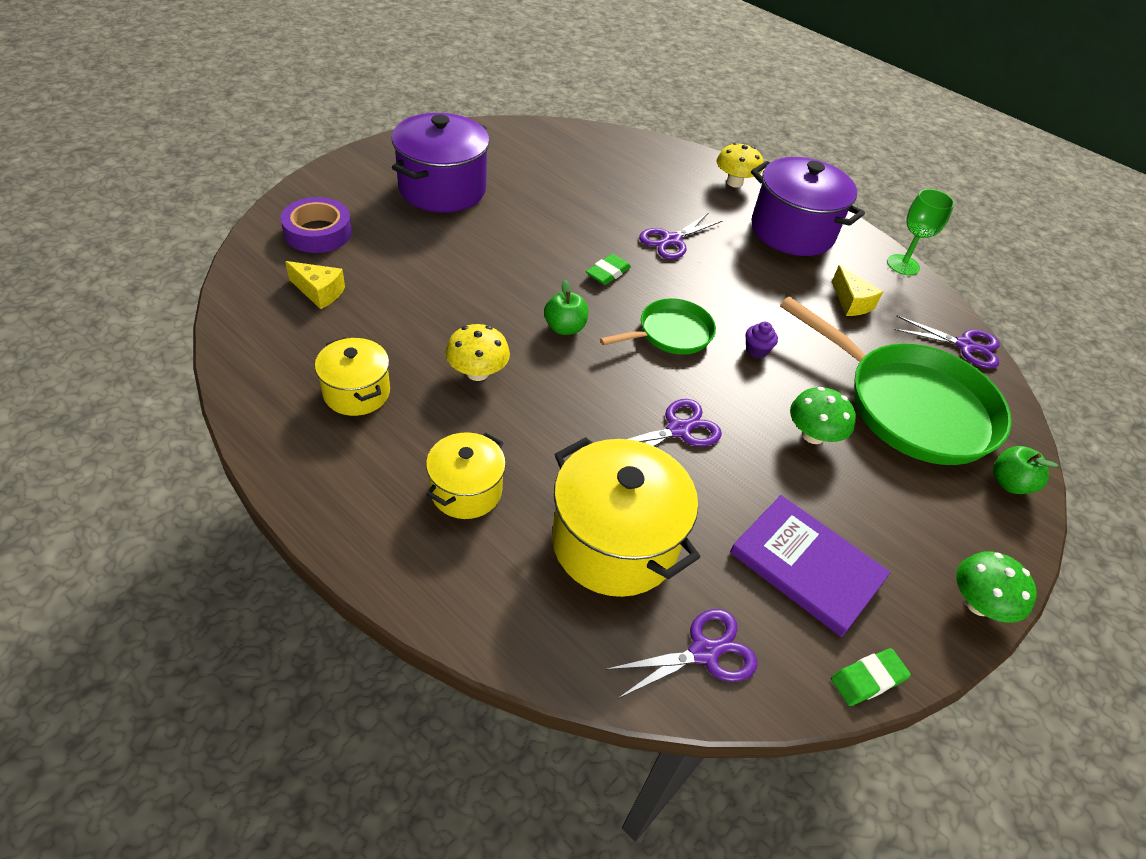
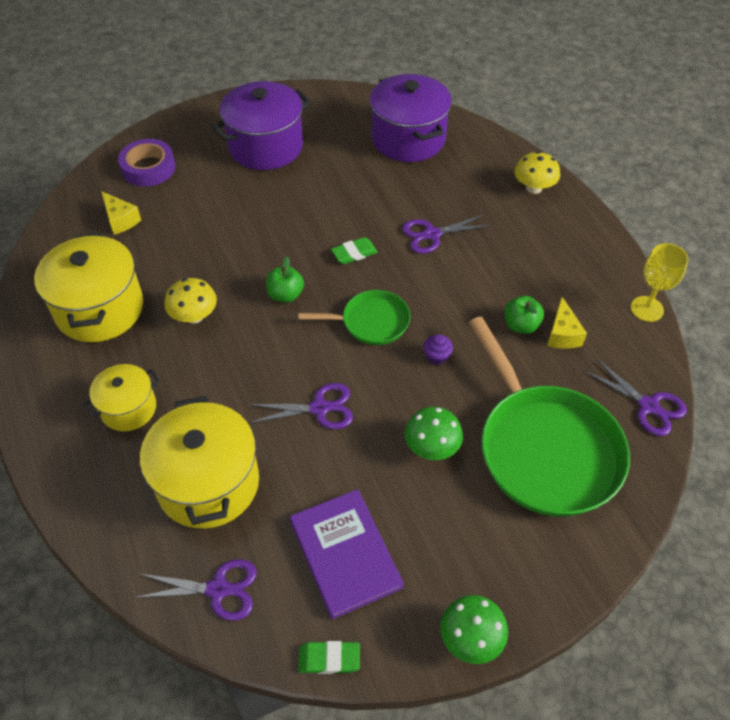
camera: 30 degrees right, 5 degrees up
(356, 392) = (100, 309): yellow pot -> yellow pot, size x1.73
(792, 231) = (556, 249): purple pot -> purple pot (408, 139)
(903, 265) = (647, 309): green goblet -> yellow goblet
(1009, 483) = (587, 547): green apple -> green apple (521, 325)

